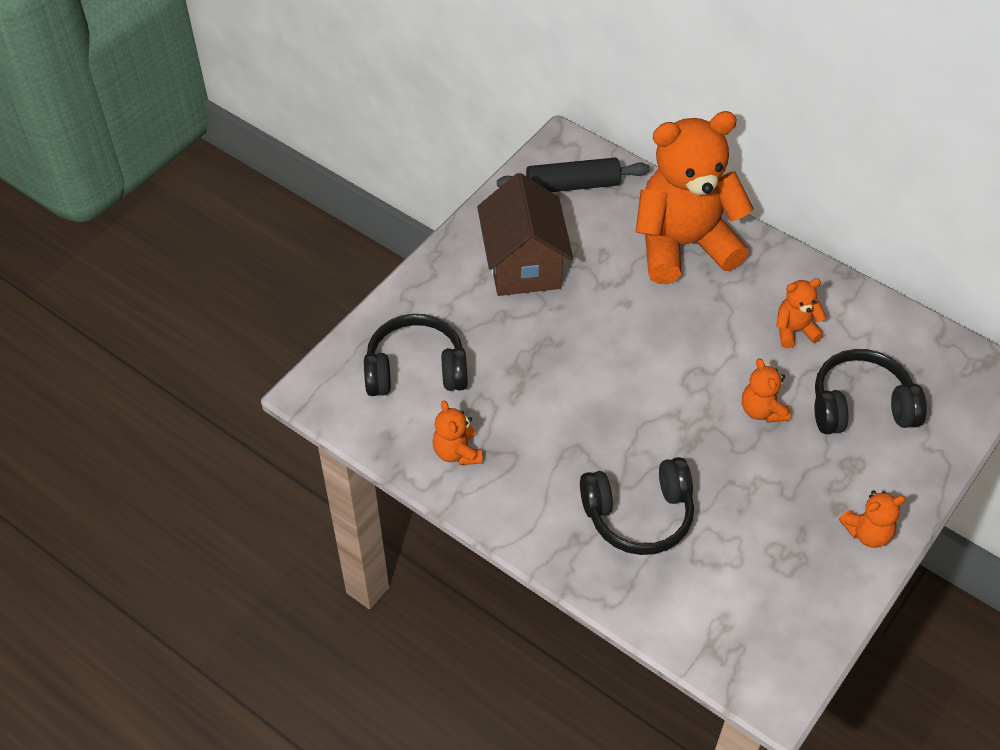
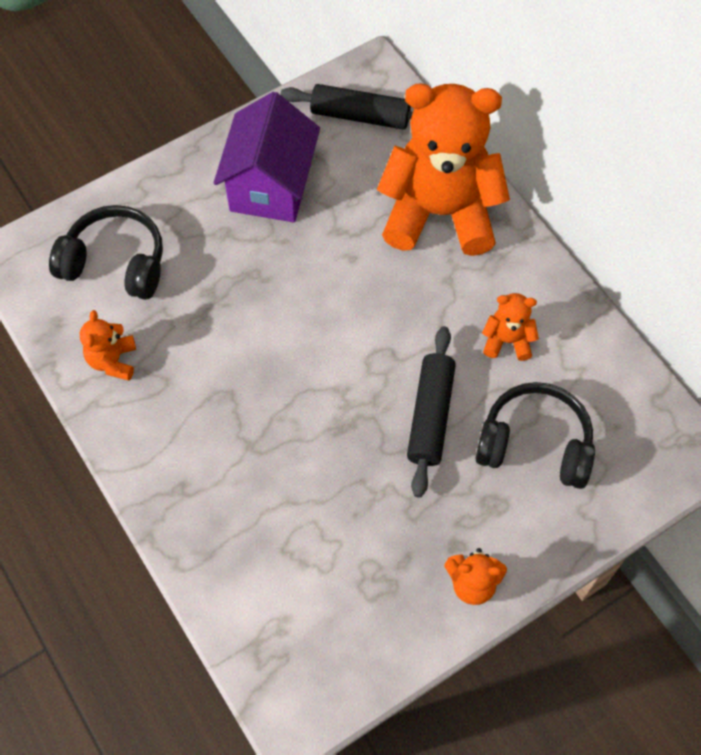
camera: 20 degrees right, 10 degrees up
(523, 265) = (270, 186): brown house -> purple house
(639, 515) = (253, 485): black headphones -> none
(762, 410) = (430, 415): orange teddy bear -> black rolling pin

